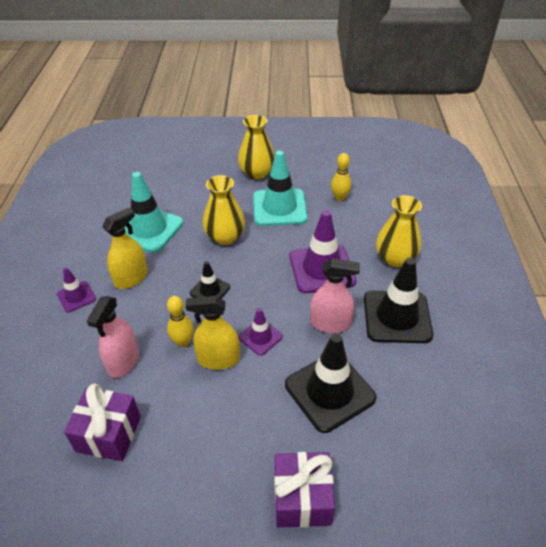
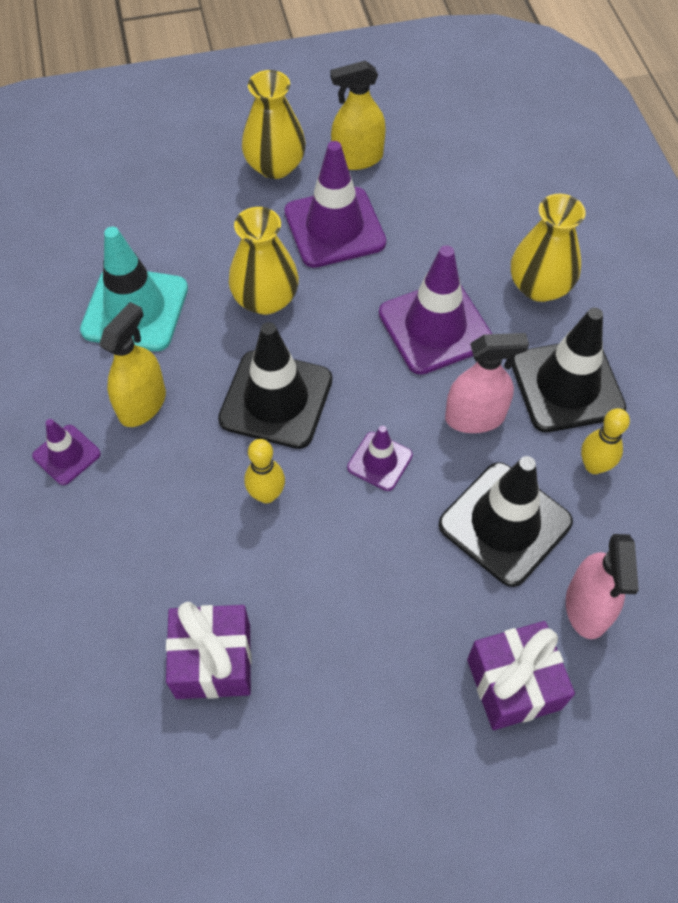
camera: 15 degrees left, 15 degrees up
(123, 362) = (188, 546): pink spray bottle -> pink spray bottle (587, 607)
(210, 290) = (276, 399): black traffic cone -> black traffic cone, size x1.91
(218, 359) = (330, 510): yellow spray bottle -> yellow spray bottle (357, 158)
(279, 208) = (334, 227): turquoise traffic cone -> purple traffic cone
(339, 198) = (424, 191): yellow bowling pin -> yellow bowling pin (594, 466)

